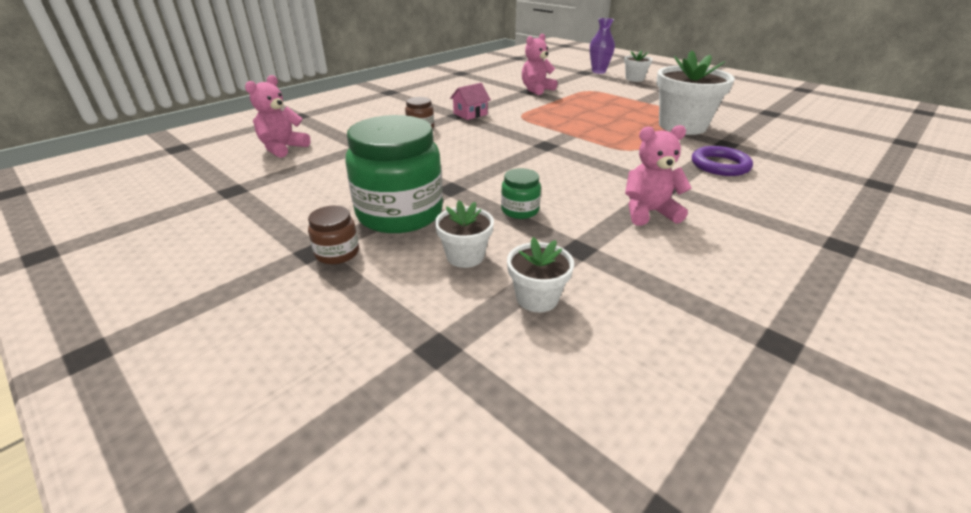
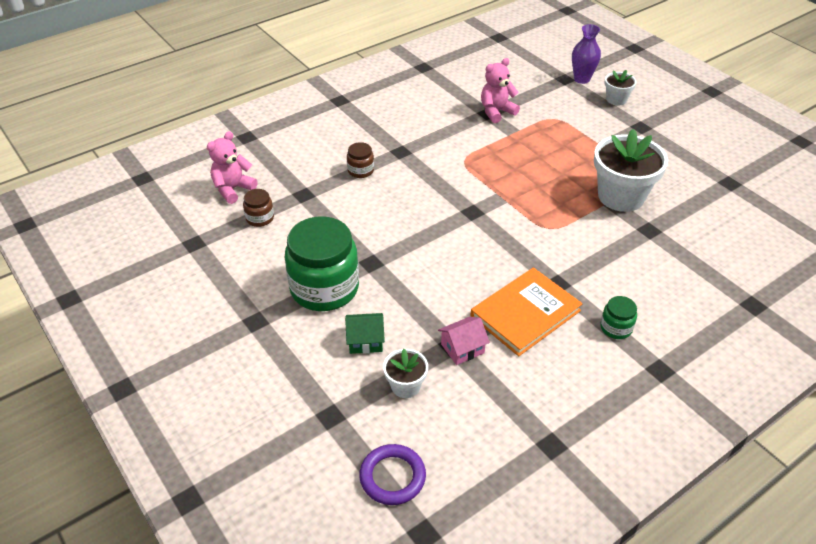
camera: 10 degrees right, 10 degrees up
(337, 253) = (273, 325): brown jar -> brown jar (260, 218)
(465, 256) = (365, 341): white flower pot -> green house
(470, 114) = (414, 151): pink house -> pink house (462, 348)
(520, 210) = (420, 297): green jar -> green jar (616, 328)
(648, 212) = (525, 313): pink teddy bear -> orange book
(720, 165) = (622, 261): purple ring -> purple ring (392, 477)

